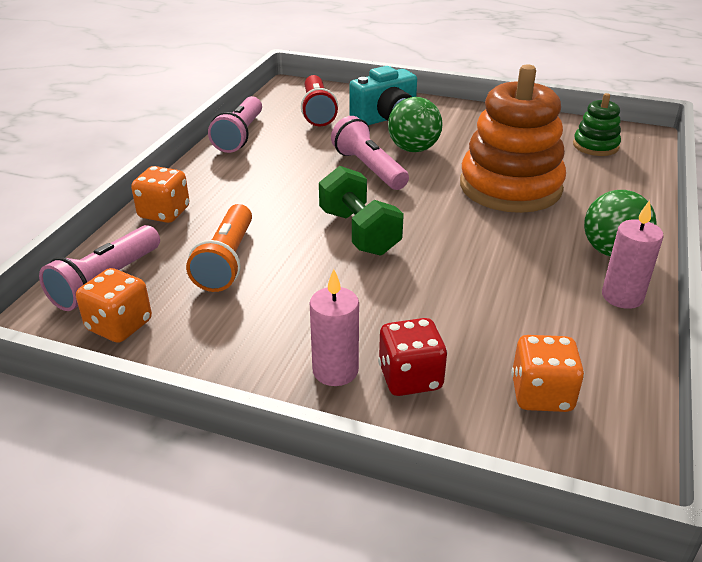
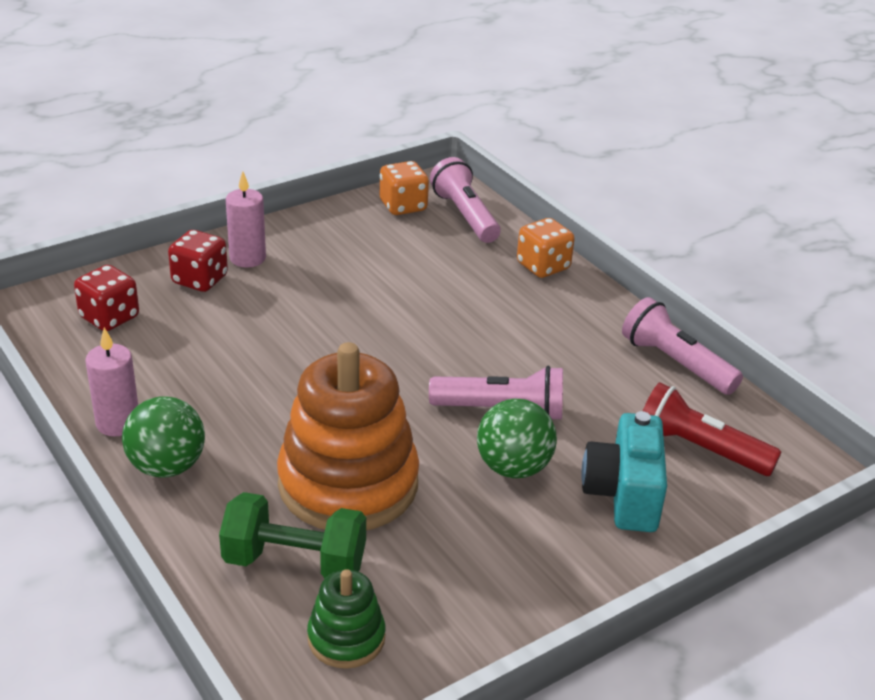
camera: 125 degrees right, 0 degrees up
(227, 261) = (429, 267): orange flashlight -> none
(359, 232) = (389, 344): green dumbbell -> green dumbbell (294, 562)
(541, 394) = (109, 318): orange dice -> red dice

